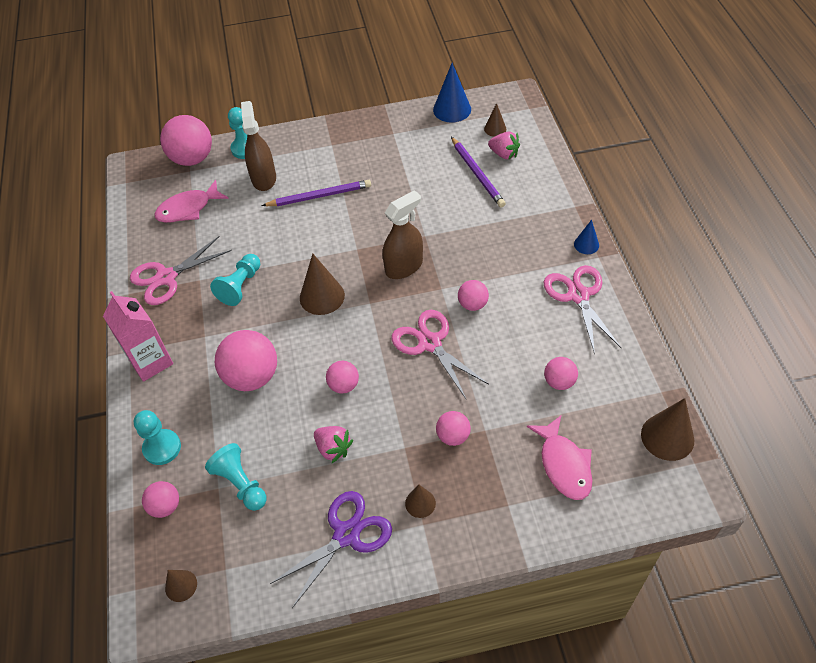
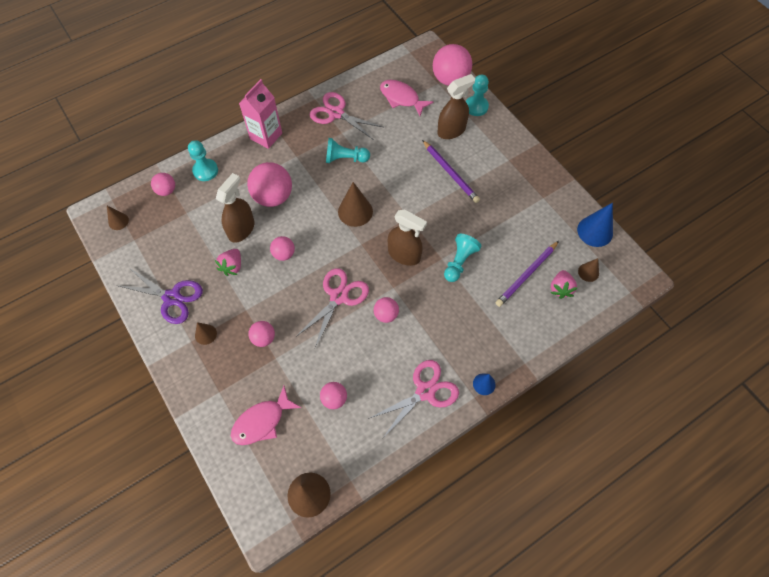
camera: 65 degrees right, 10 degrees up
(241, 483) = (192, 224): turquoise pawn -> turquoise pawn (459, 262)
(282, 425) = (241, 229): none -> brown spray bottle

